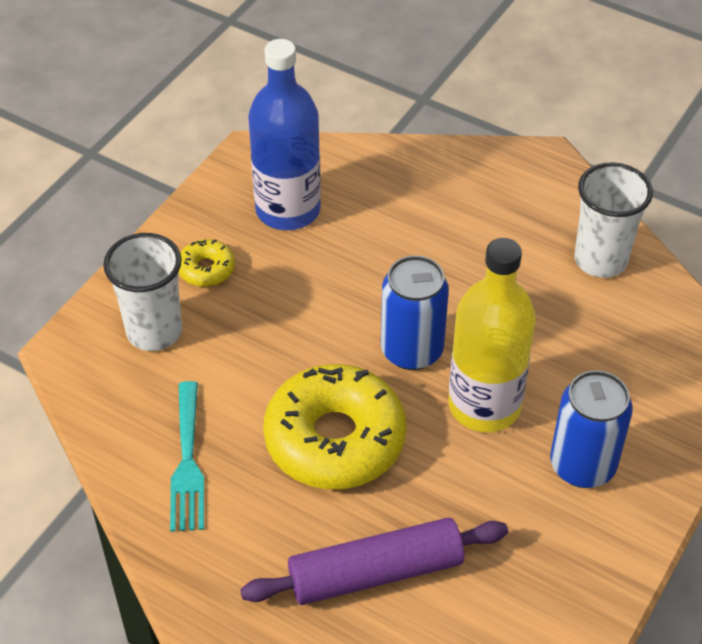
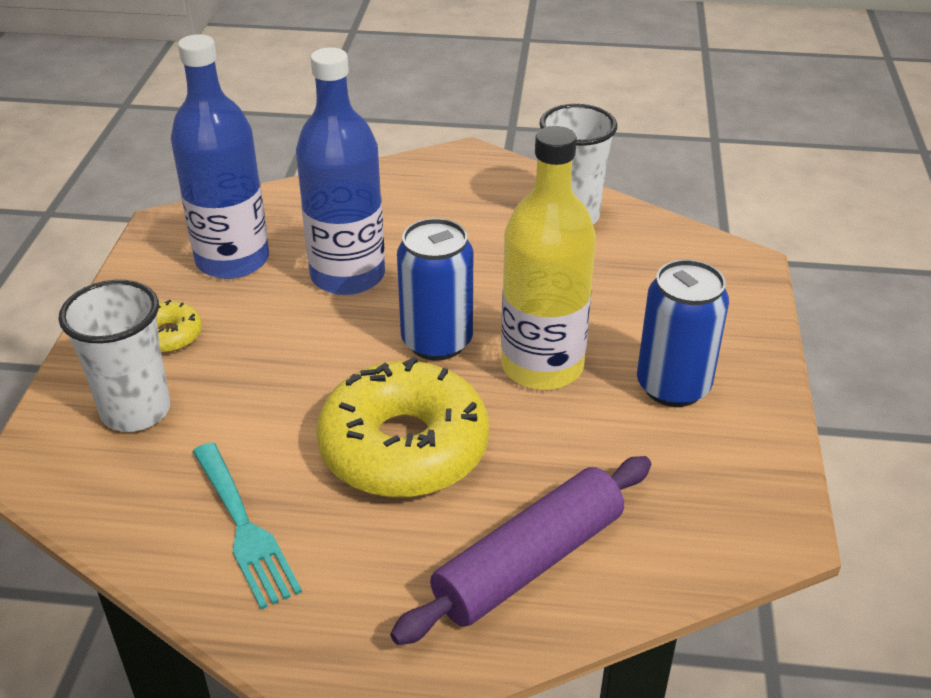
camera: 25 degrees left, 10 degrees down
(373, 258) = (348, 275): none -> blue bottle

